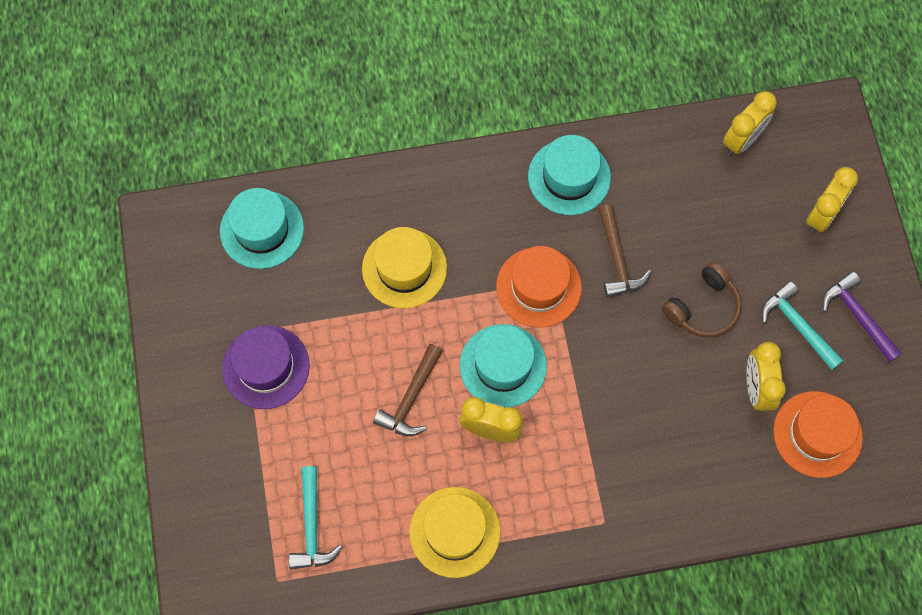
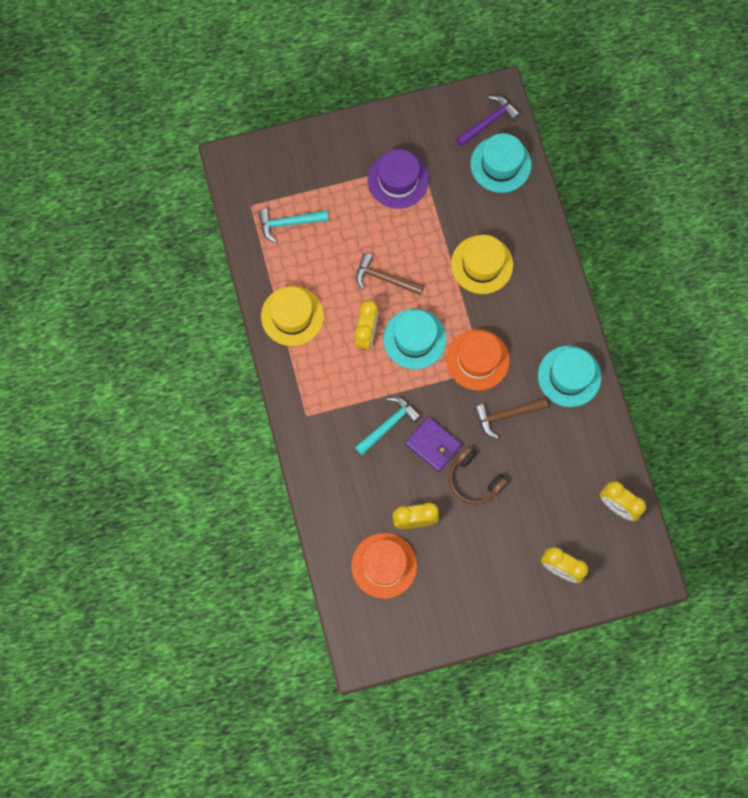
camera: 85 degrees right, 5 degrees up
(653, 355) = (433, 445): none -> purple wallet
(797, 325) = (467, 550): turquoise hammer -> turquoise hammer (388, 424)
(857, 316) = (480, 596): purple hammer -> purple hammer (488, 121)

